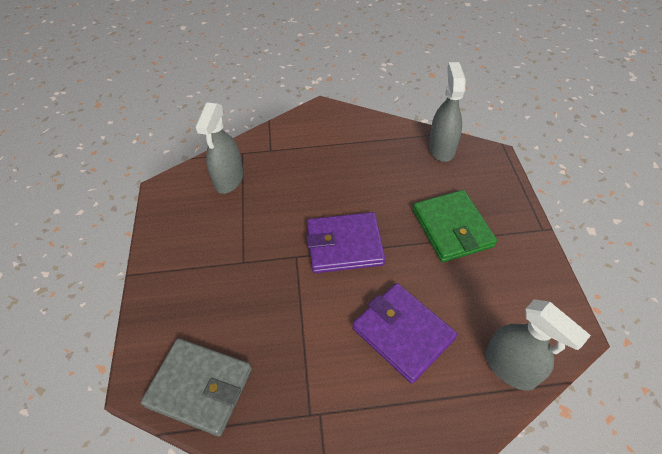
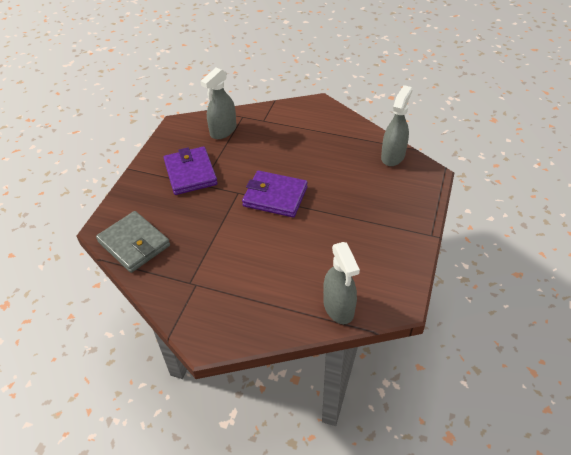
camera: 25 degrees right, 5 degrees down
(403, 333) = (279, 261): purple wallet -> purple wallet (190, 173)
(452, 228) = (360, 211): green wallet -> none

